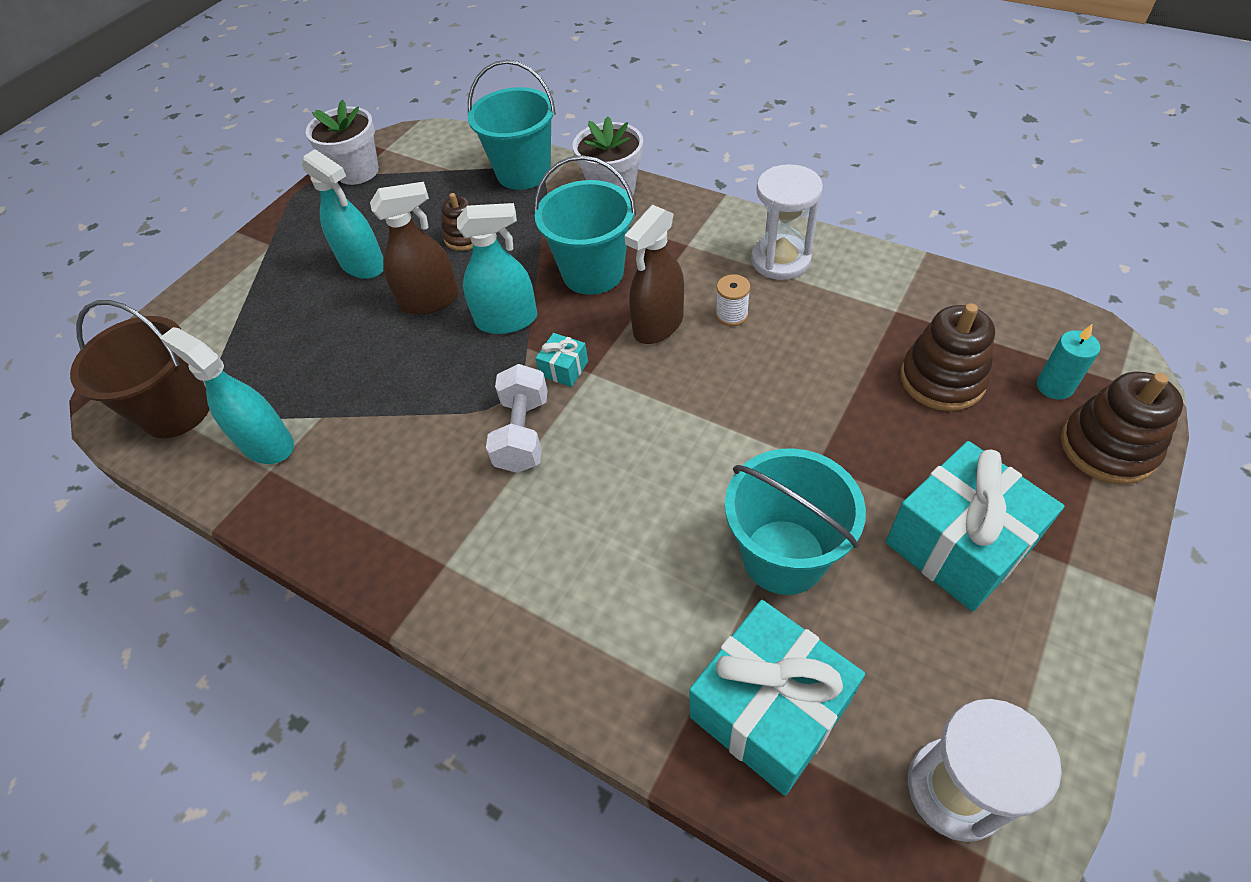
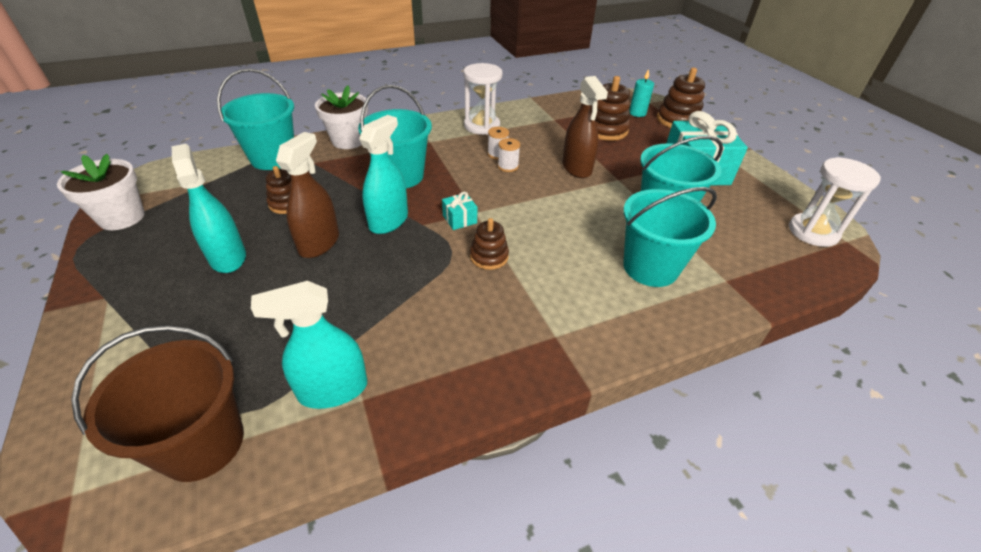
camera: 60 degrees left, 10 degrees down
(363, 264) = (228, 257): turquoise spray bottle -> turquoise spray bottle turned 105 degrees counterclockwise
(523, 433) = (489, 257): white dumbbell -> brown stacking toy
(643, 597) = (650, 267): none -> turquoise bucket
(658, 325) = (472, 176): brown spray bottle -> brown spray bottle (576, 168)
(715, 340) = (508, 166): none -> white spool
(769, 709) = (745, 260): turquoise gift -> none

